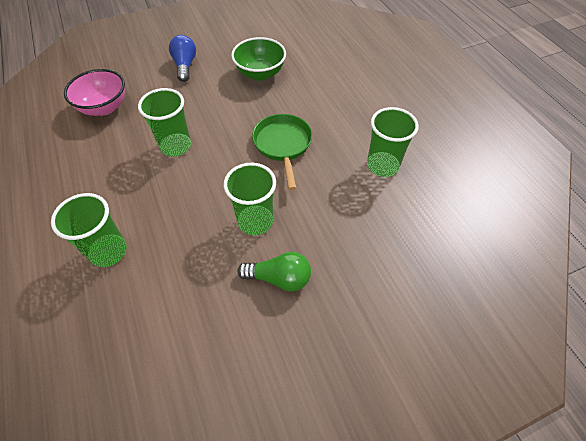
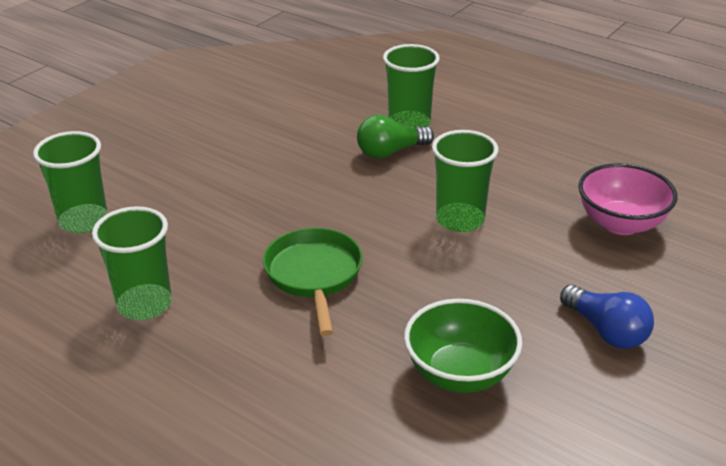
camera: 150 degrees right, 20 degrees down
(255, 221) = (281, 190): green cup -> green cup (83, 221)
(279, 278) = (218, 162): green light bulb -> green light bulb (390, 152)
(283, 145) = (314, 275): green pan -> green pan turned 150 degrees counterclockwise

